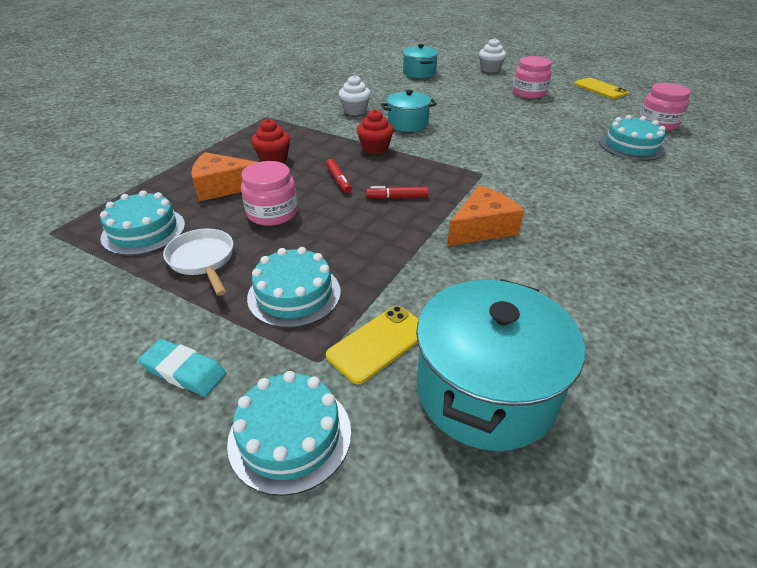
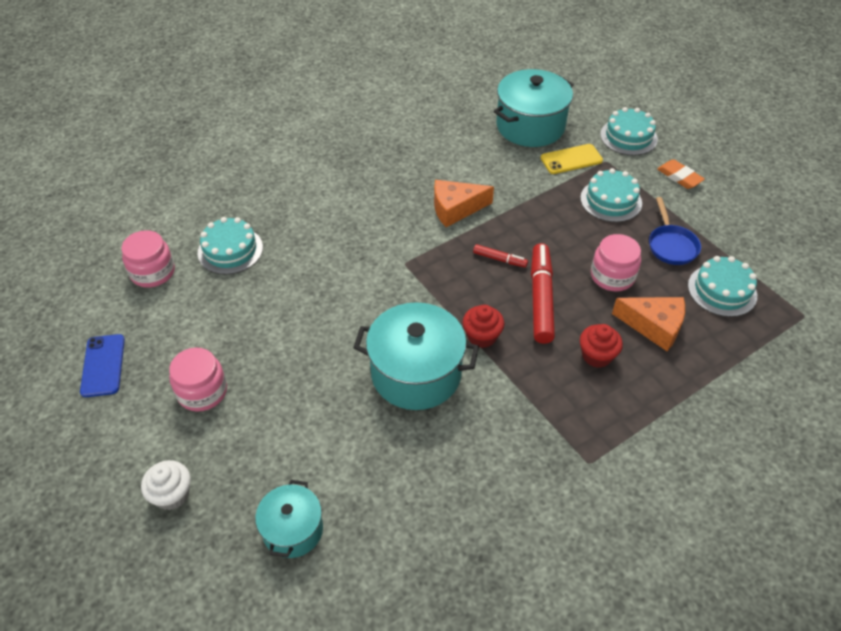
camera: 155 degrees left, 10 degrees up
(184, 371) = (679, 177): turquoise eraser -> orange eraser
(203, 260) = (671, 245): white pan -> blue pan
(339, 180) = (541, 298): red marker -> red marker, size x2.04
(355, 110) = (463, 433): white cupcake -> none
(408, 124) = (416, 373): turquoise pot -> turquoise pot, size x1.72
(600, 89) = (103, 365): yellow phone -> blue phone

